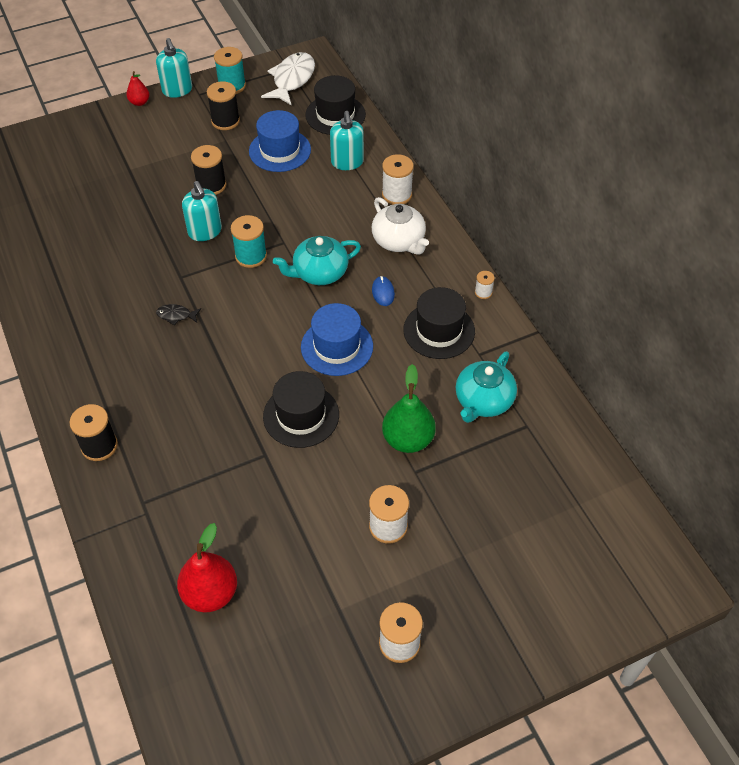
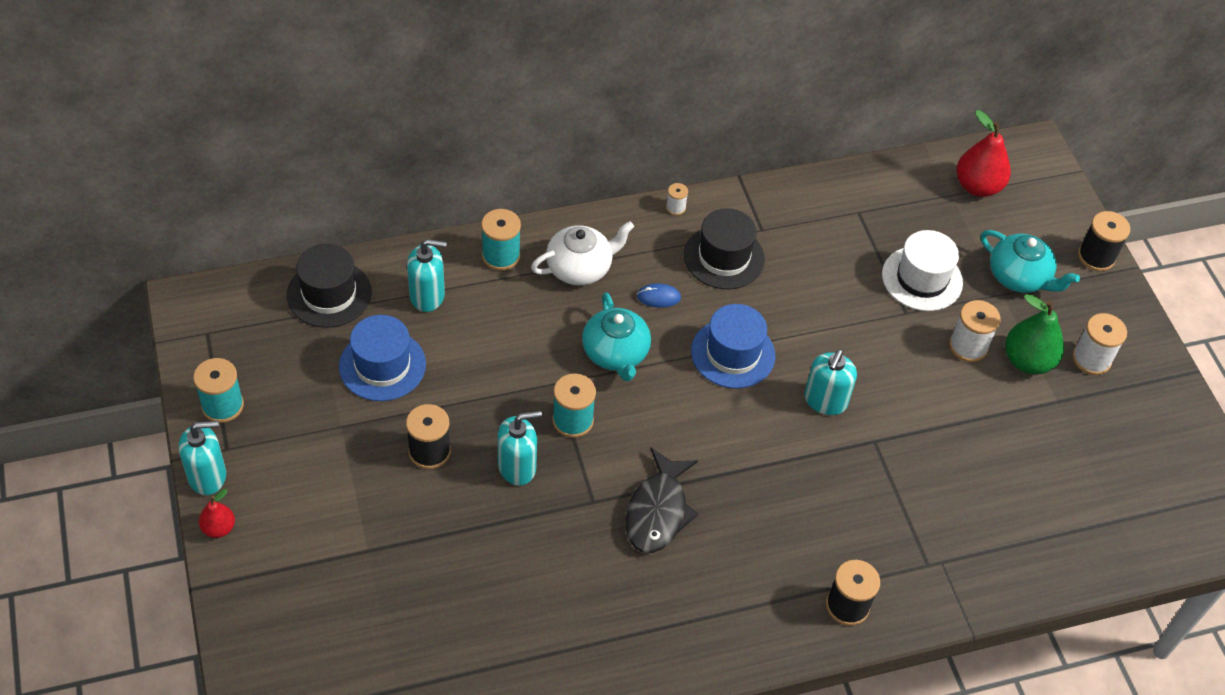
camera: 85 degrees left, 0 degrees up
(176, 315) = (658, 511): black fish -> black fish, size x2.13
(210, 593) = (1038, 508): red pear -> red pear (977, 186)
(225, 121) = (299, 421): black spool -> black spool (1096, 257)
(292, 80) = (235, 332): white fish -> none
(301, 415) = (825, 401): black hat -> turquoise soap dispenser
(397, 195) = (501, 256): white spool -> turquoise spool
(408, 439) = (866, 311): green pear -> green pear (1027, 361)
(460, 483) = (922, 278): none -> white hat
(483, 401) = (824, 239): turquoise teapot -> turquoise teapot (1019, 277)

